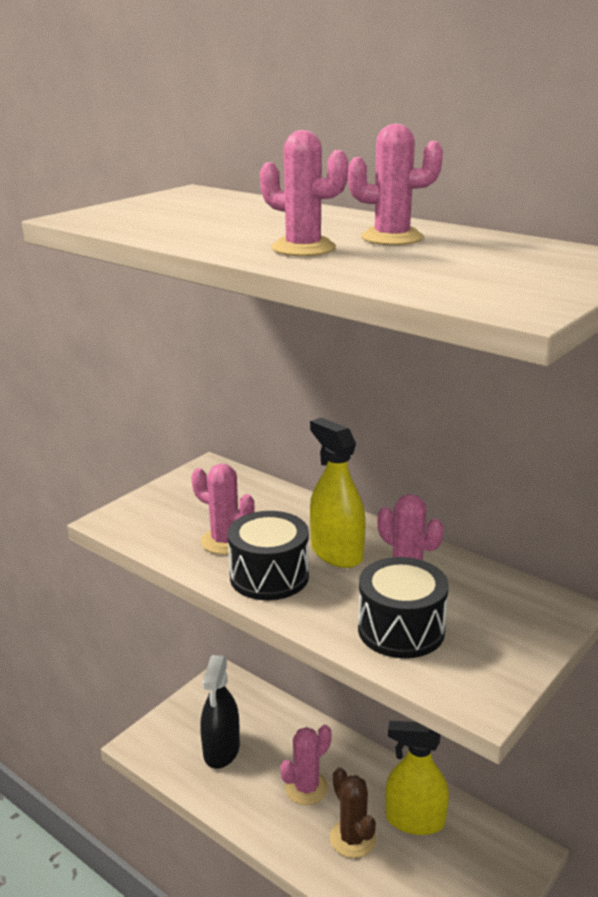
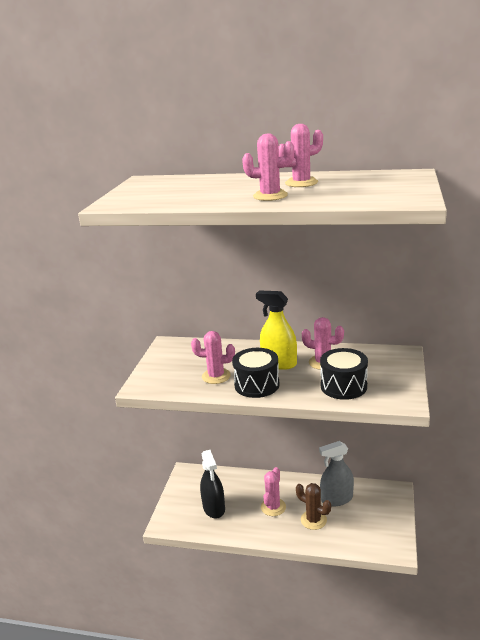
camera: 25 degrees left, 0 degrees up
(415, 820) = (337, 499): yellow spray bottle -> grey spray bottle

